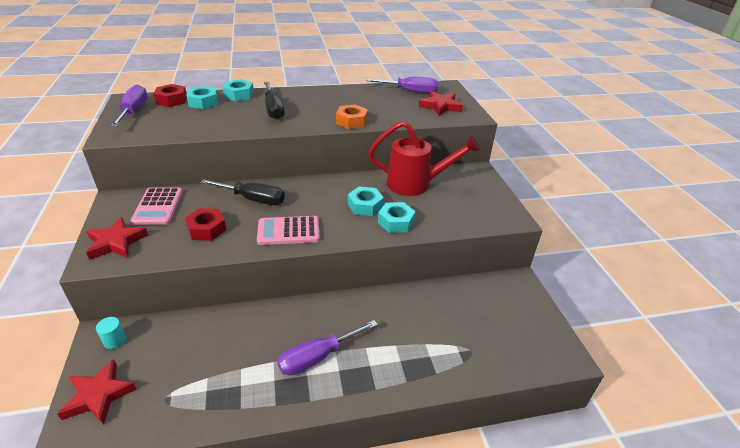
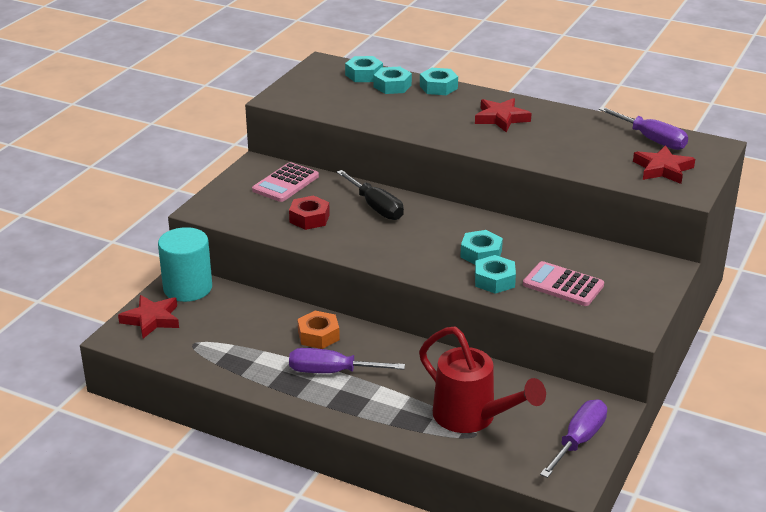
camera: 40 degrees right, 5 degrees down
(115, 340) = (188, 288): turquoise cylinder -> turquoise cylinder, size x2.38
(116, 242) = (229, 202): red star -> red star (501, 118)
(133, 111) = (318, 77): purple screwdriver -> purple screwdriver (579, 441)
(172, 100) = (364, 75): red nut -> turquoise nut
(273, 109) = (456, 115): black screwdriver -> none
(288, 231) = (379, 248): pink calculator -> pink calculator (563, 285)
(351, 121) = (526, 154): orange nut -> orange nut (318, 335)
(416, 184) = (566, 254): red watering can -> red watering can (473, 418)

